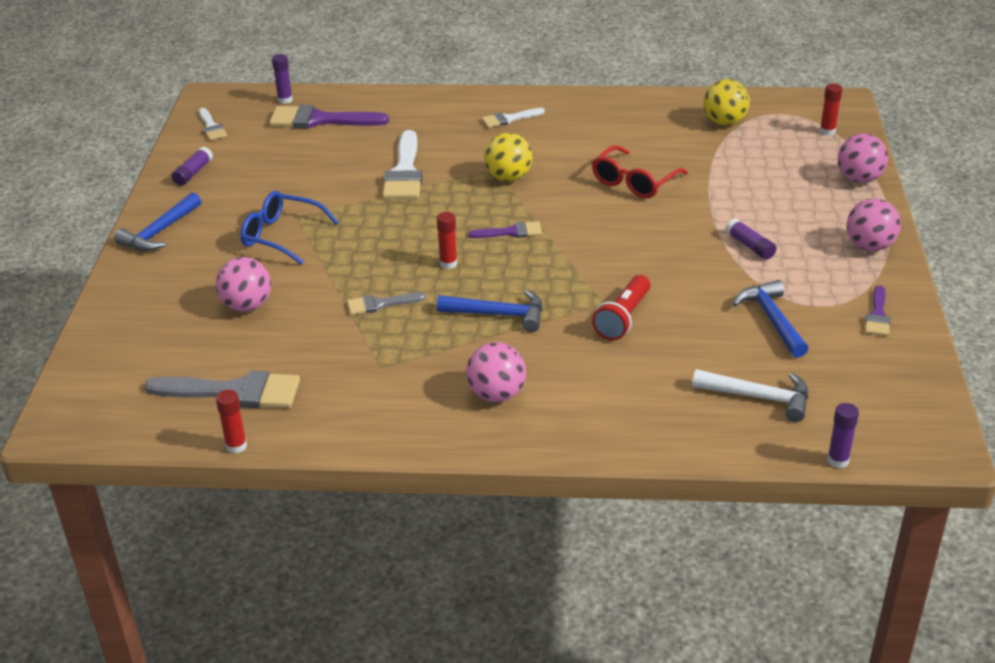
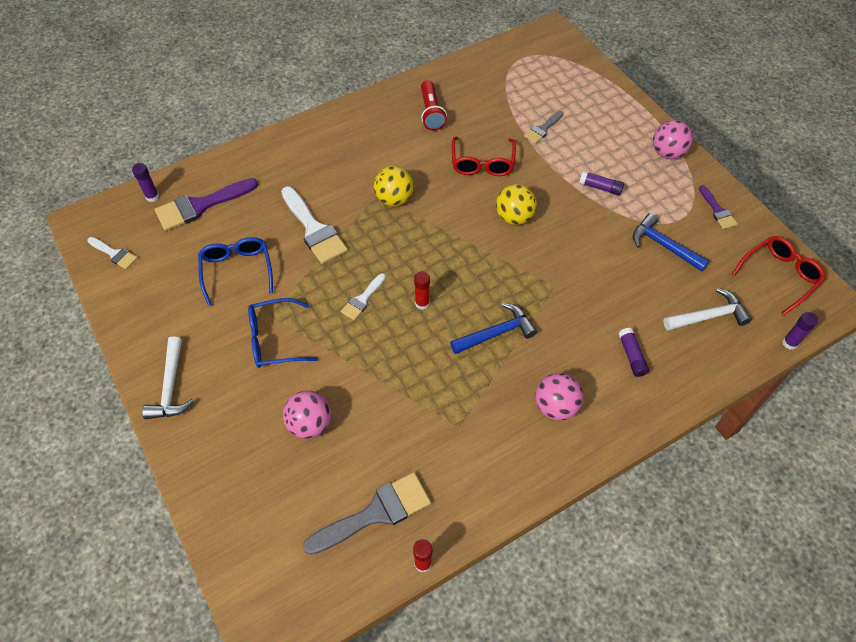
camera: 35 degrees left, 20 degrees up
(159, 232) = (170, 387): blue hammer -> white hammer
(193, 173) = (143, 310): purple glue stick -> purple glue stick (631, 356)
(302, 175) = (237, 270): none -> blue glasses
(380, 304) = (407, 368): grey brush -> grey brush (542, 129)
(509, 119) = (346, 141): white brush -> white brush (362, 299)
(511, 232) = (440, 251): purple brush -> none
(623, 318) = (577, 293): red flashlight -> red flashlight (431, 113)
(724, 122) = (494, 80): yellow ball -> yellow ball (514, 217)
(827, 131) = (564, 61): red glue stick -> none
(859, 179) = (616, 96): pink ball -> none
(895, 400) = (780, 275): none -> red glasses

